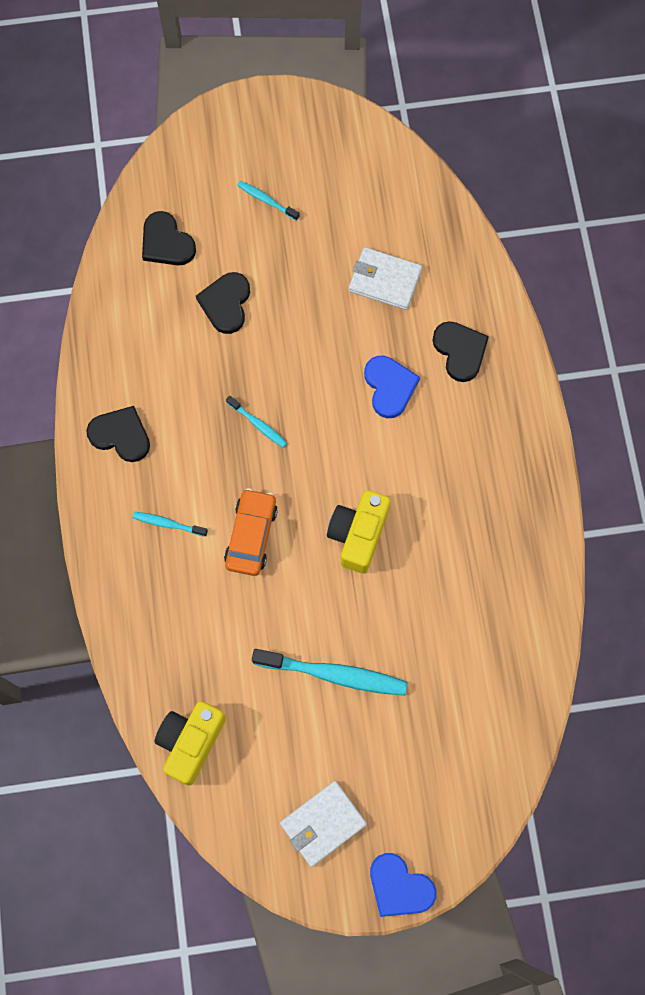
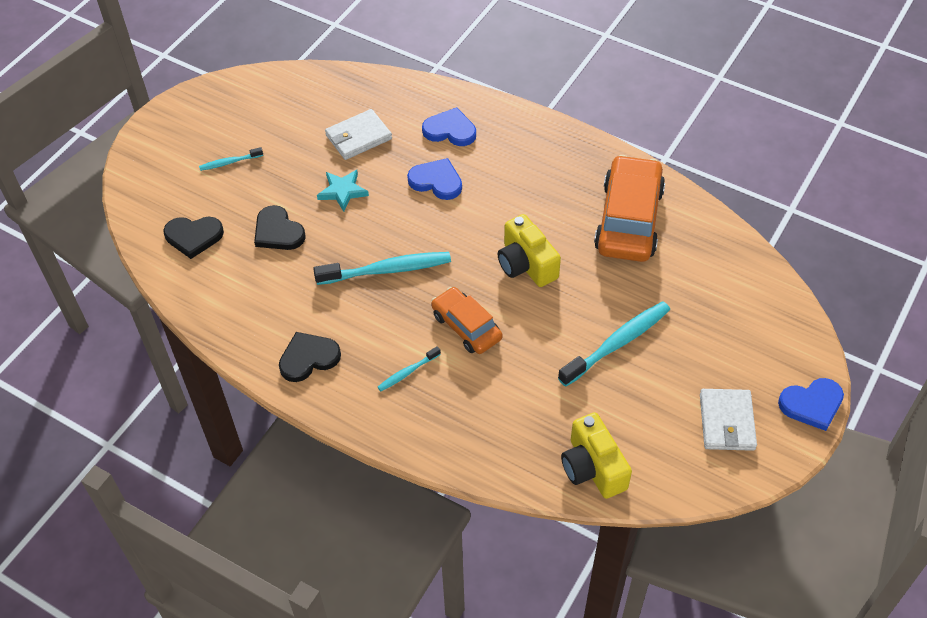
camera: 50 degrees left, 20 degrees down
(258, 424) = (387, 270): turquoise toothbrush -> turquoise toothbrush, size x1.97
(312, 319) = (342, 191): none -> turquoise star
(460, 351) = (450, 130): black heart -> blue heart
(484, 587) = (629, 219): none -> orange car

